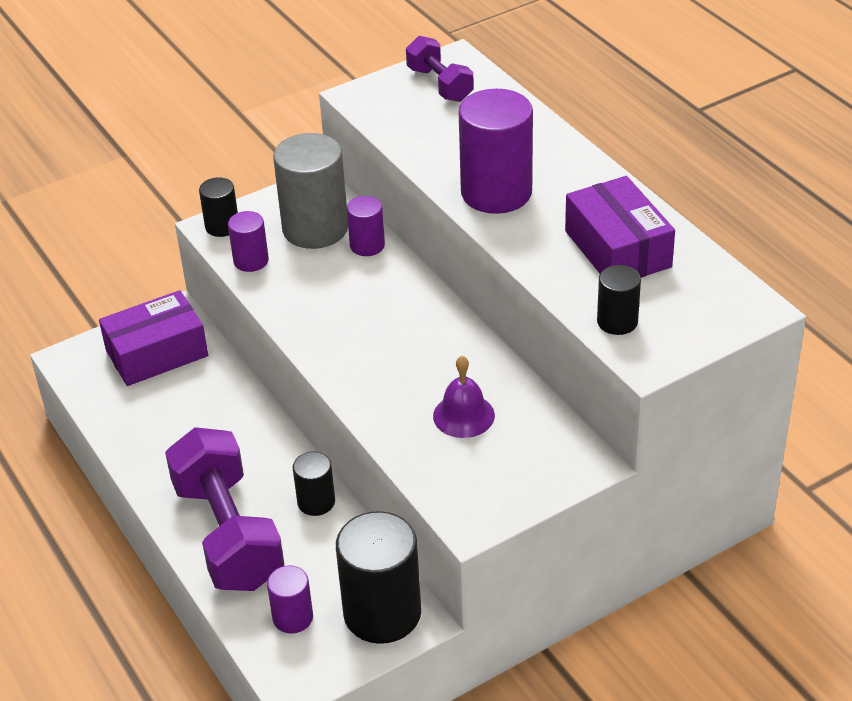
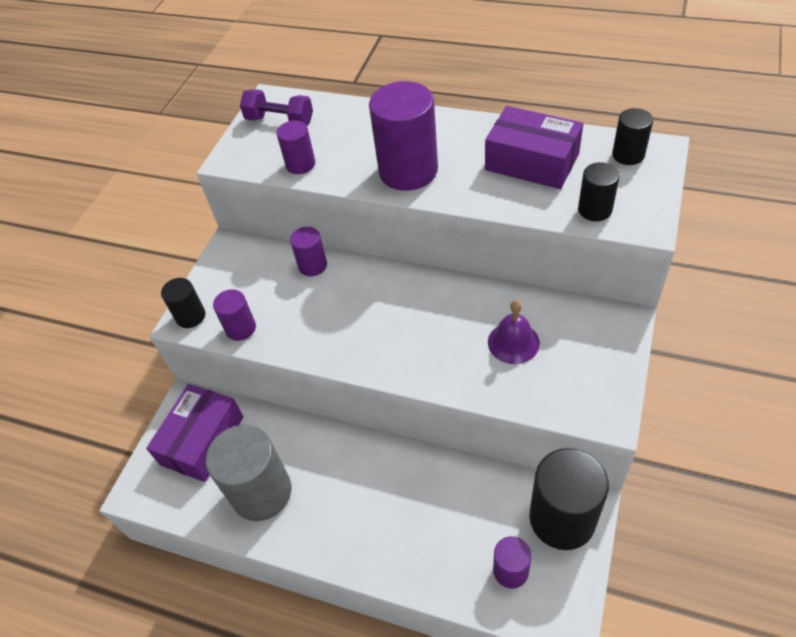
camera: 35 degrees left, 10 degrees up
(228, 534) = (399, 541): purple dumbbell -> none
(315, 229) = (262, 276): grey cylinder -> grey cylinder (261, 492)
(316, 502) = (432, 470): black cylinder -> black cylinder (628, 155)
(411, 134) = (300, 164): none -> purple cylinder

